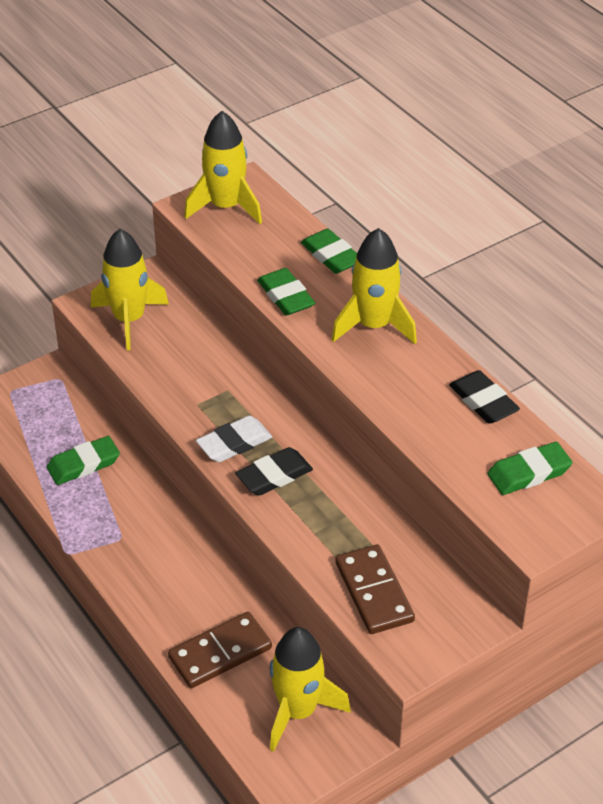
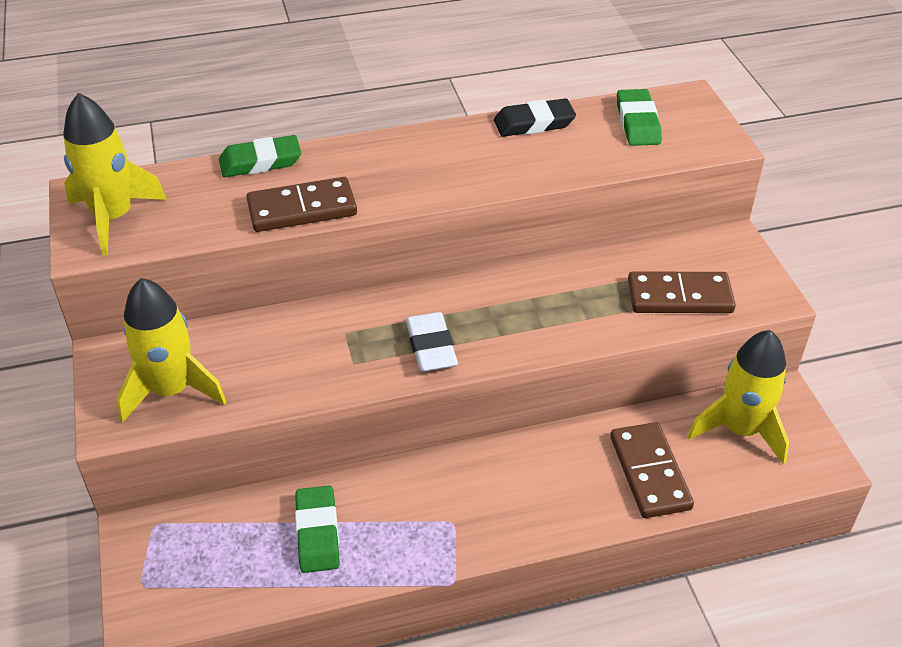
camera: 70 degrees left, 0 degrees up
(274, 475) = (494, 327): black eraser -> none
(286, 296) = (302, 209): green eraser -> brown domino
(374, 325) = (388, 161): yellow rocket -> none

